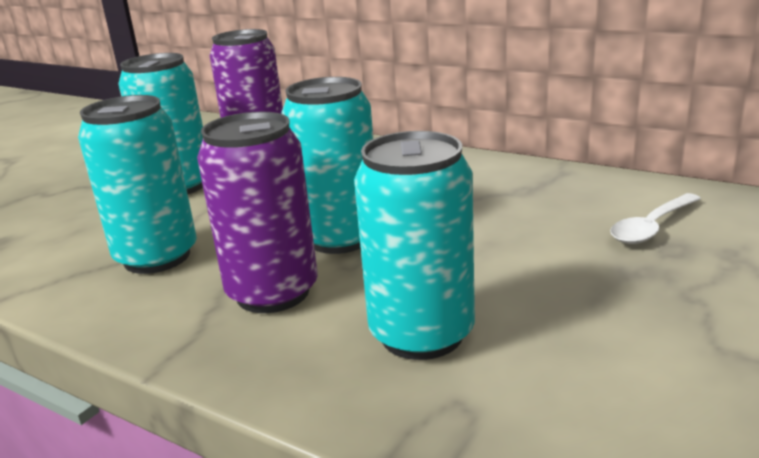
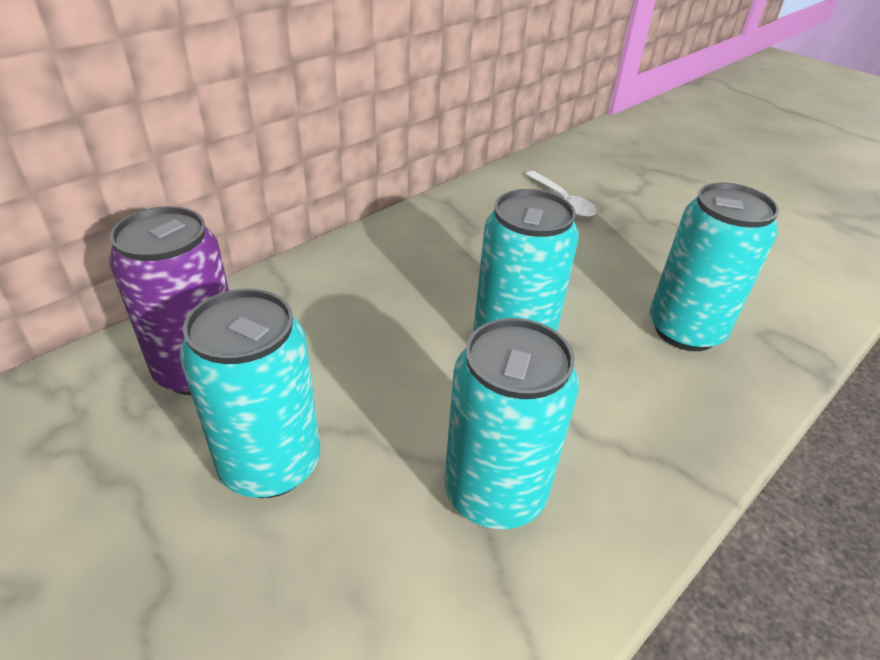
camera: 80 degrees left, 15 degrees up
(273, 293) = (606, 401): purple can -> none

